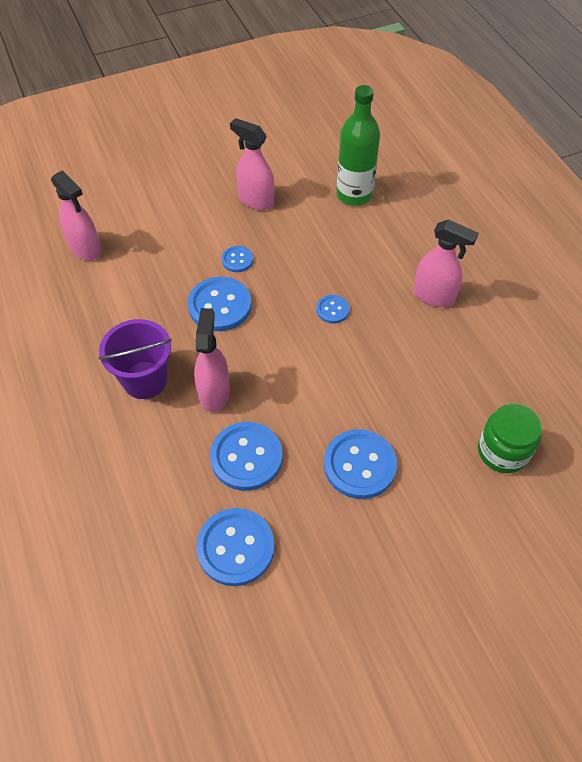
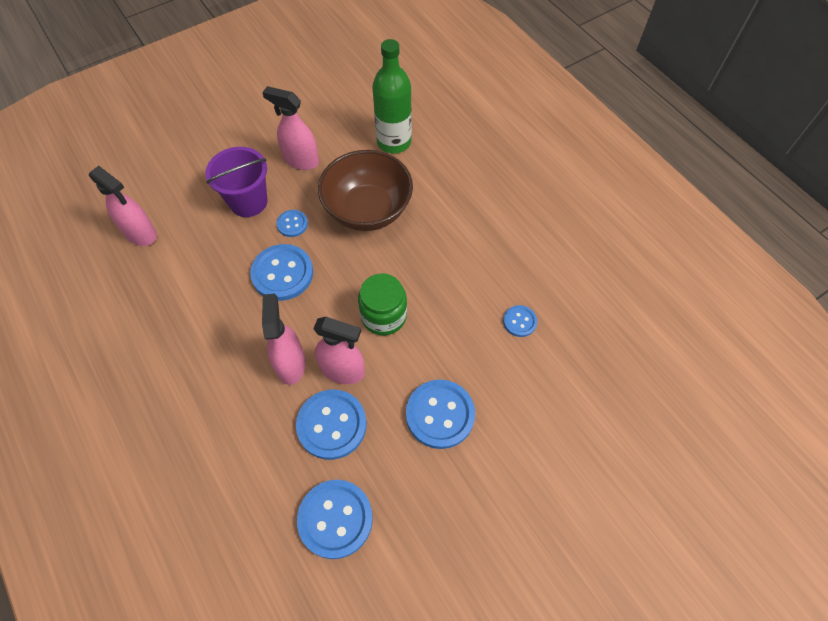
camera: 10 degrees left, 5 degrees up
(145, 380) = (221, 361): purple bucket -> purple bucket (248, 202)
(316, 257) = (368, 210): none -> brown bowl
(332, 310) = (391, 262): blue button -> blue button (519, 321)
(434, 296) = (483, 234): pink spray bottle -> pink spray bottle (343, 370)
(502, 451) = (569, 378): green jar -> green jar (383, 316)

